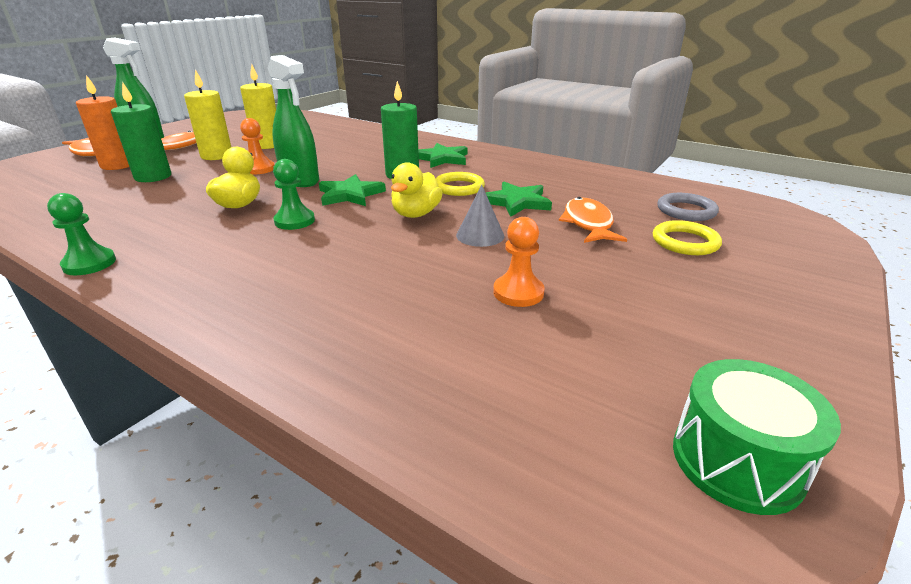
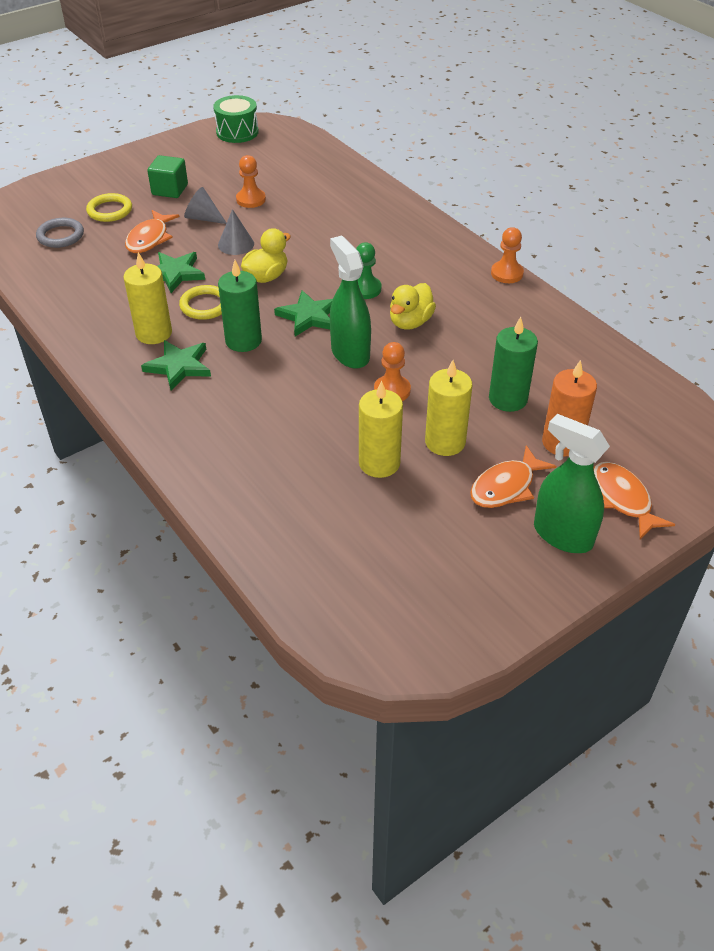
camera: 160 degrees left, 15 degrees up
(89, 264) = (507, 273): green pawn -> orange pawn
(483, 169) = (154, 333): none -> yellow candle
(556, 255) = (203, 218): none -> grey cone
(657, 283) = (170, 190): none -> green cube

